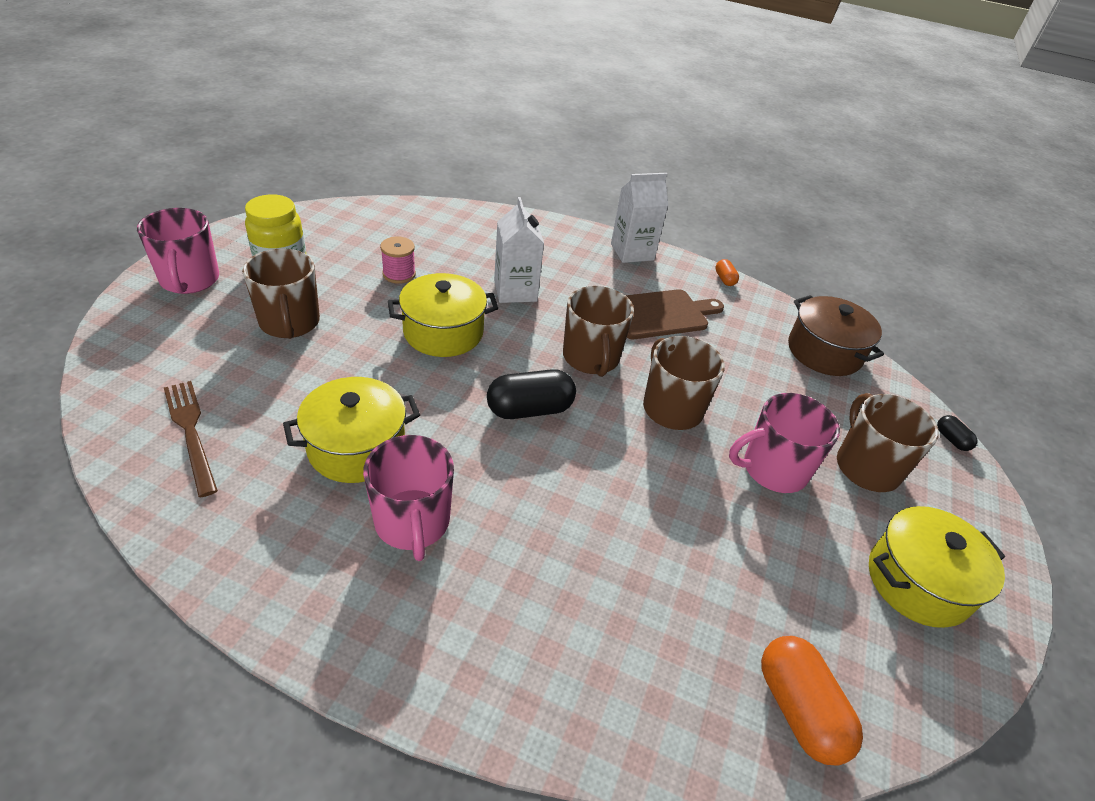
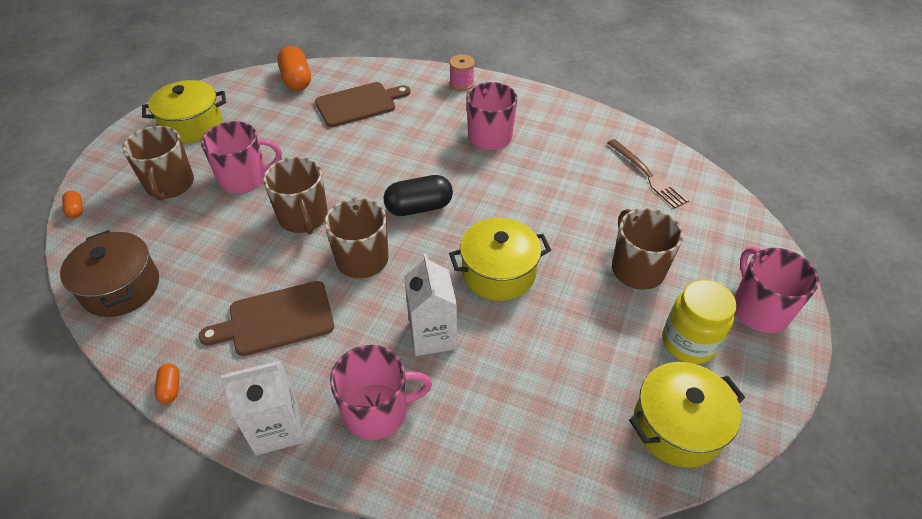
camera: 175 degrees left, 5 degrees up
(356, 447) = (537, 173): yellow pot -> yellow pot (677, 426)
(399, 274) = (562, 345): pink spool -> pink spool (462, 84)
(559, 253) = (377, 411): none -> pink mug
(649, 621) = (359, 104): none -> brown cutting board
(951, 439) = (76, 210): black capsule -> orange capsule

